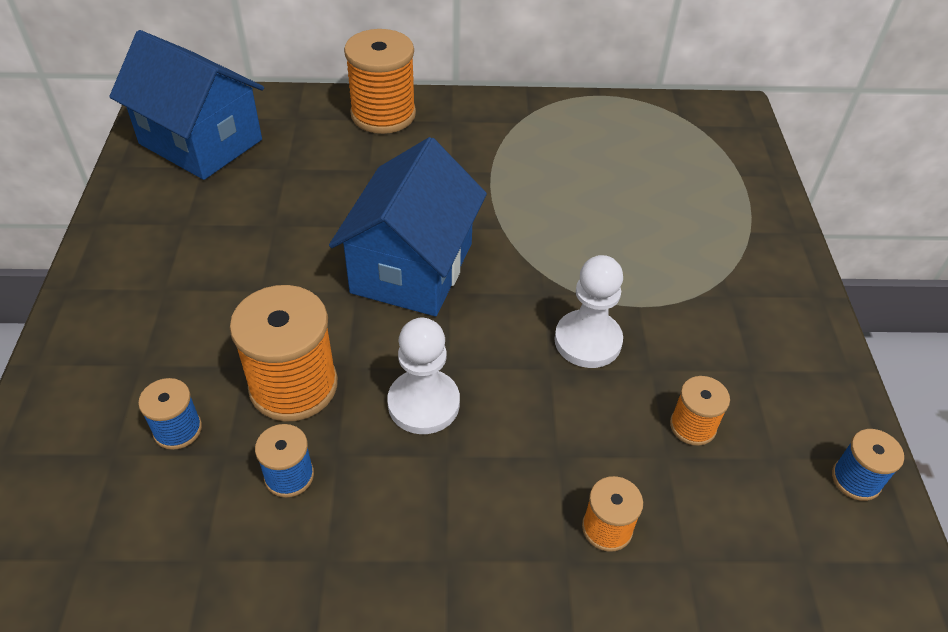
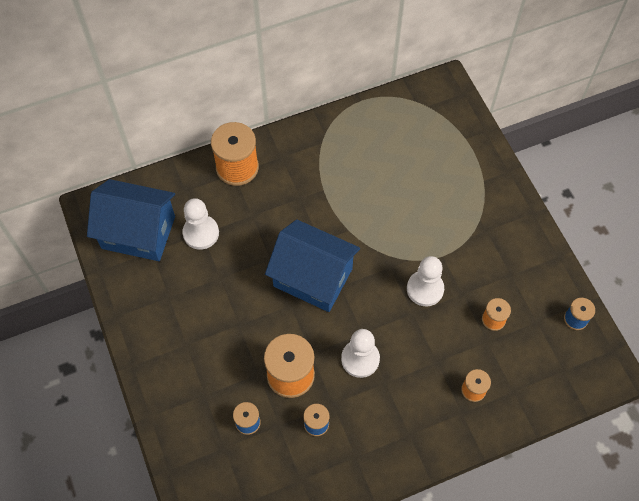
camera: 20 degrees left, 15 degrees up
(284, 167) = (201, 233): none -> white pawn
(412, 268) = (313, 277): blue house -> blue house turned 60 degrees counterclockwise

